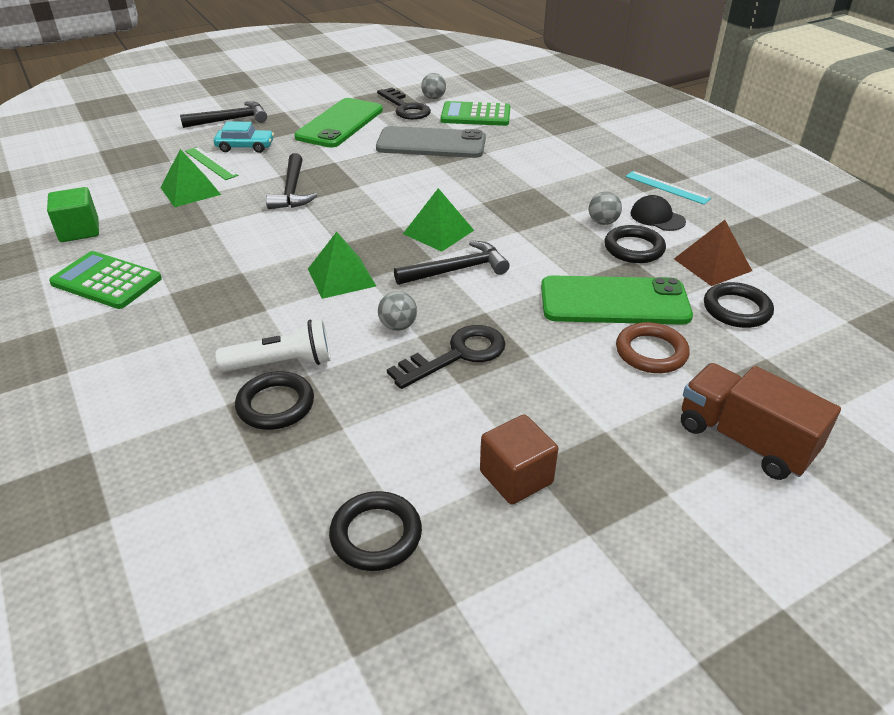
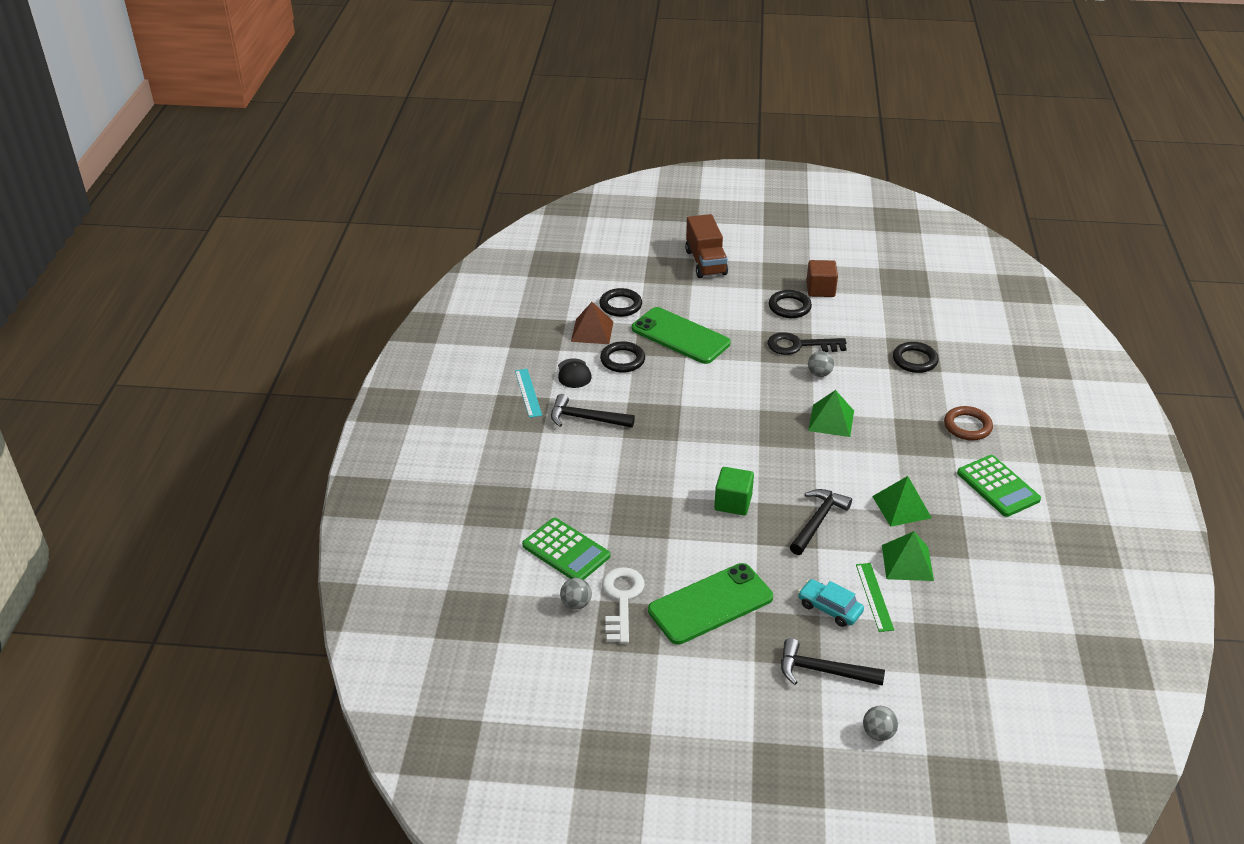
camera: 145 degrees left, 0 degrees up
(79, 231) = (1015, 552): green cube -> green cube (733, 503)
(282, 363) = (900, 380): white flashlight -> none
(376, 535) = (896, 295): black ring -> black ring (789, 307)
(405, 108) = (622, 599): black key -> white key
(431, 143) = (650, 527): grey phone -> none
(438, 232) = (735, 428): green pyramid -> green pyramid (901, 507)
(457, 270) = (751, 393): black hammer -> black hammer (586, 418)
(603, 222) = (614, 386): grey ball -> grey ball (878, 733)
(651, 352) = (696, 306): brown ring -> brown ring (967, 426)

